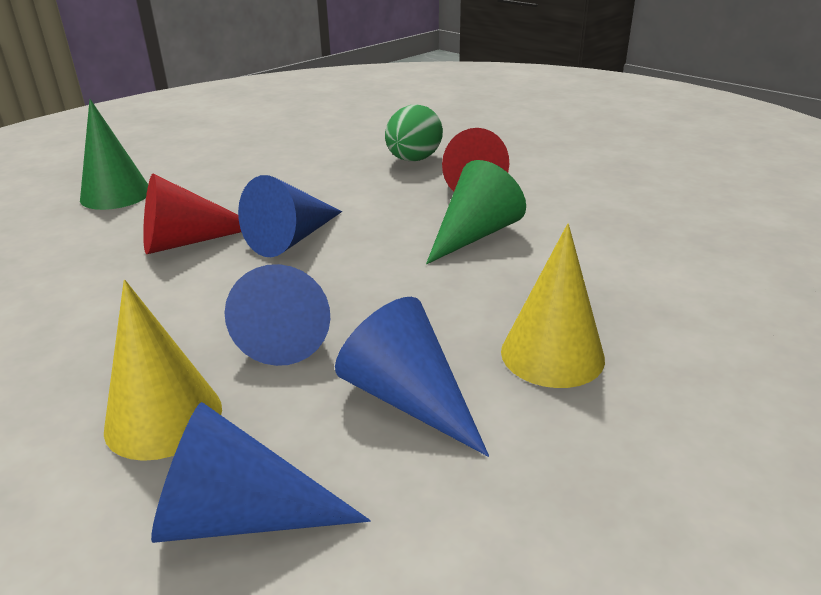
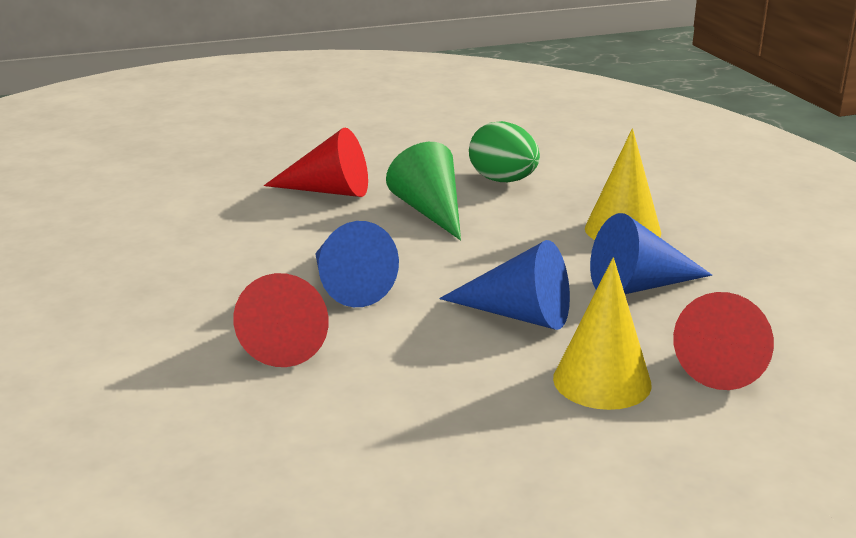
camera: 65 degrees left, 5 degrees down
(116, 195) = (87, 374): green cone -> none
(240, 516) = (726, 363): blue cone -> red cone
(413, 160) = (237, 198): green egg -> green egg (503, 180)

